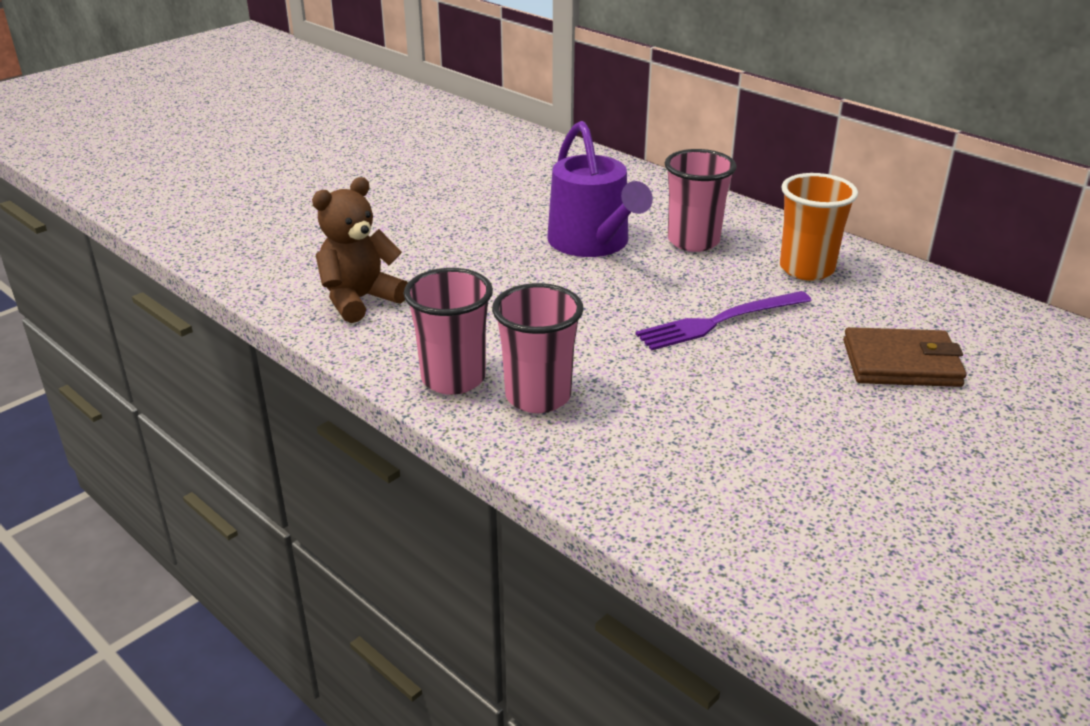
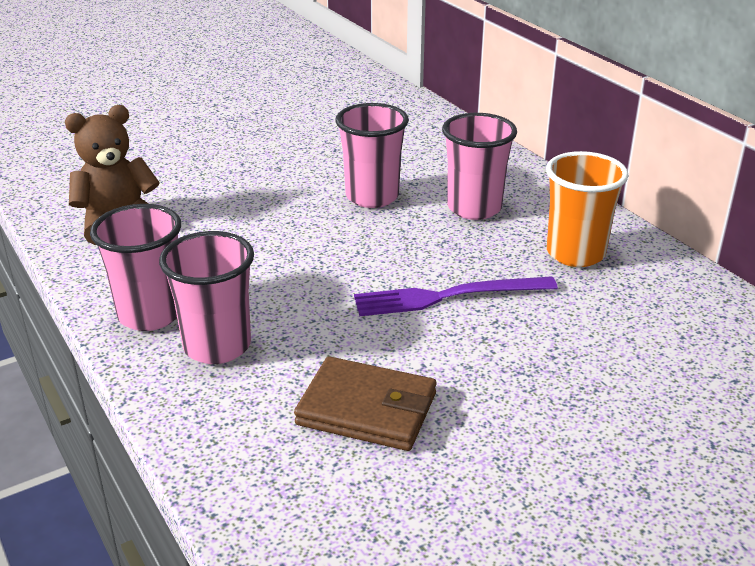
camera: 15 degrees right, 0 degrees up
(593, 243) = (372, 196): purple watering can -> pink cup
(901, 363) = (616, 373): brown wallet -> brown wallet (367, 409)

